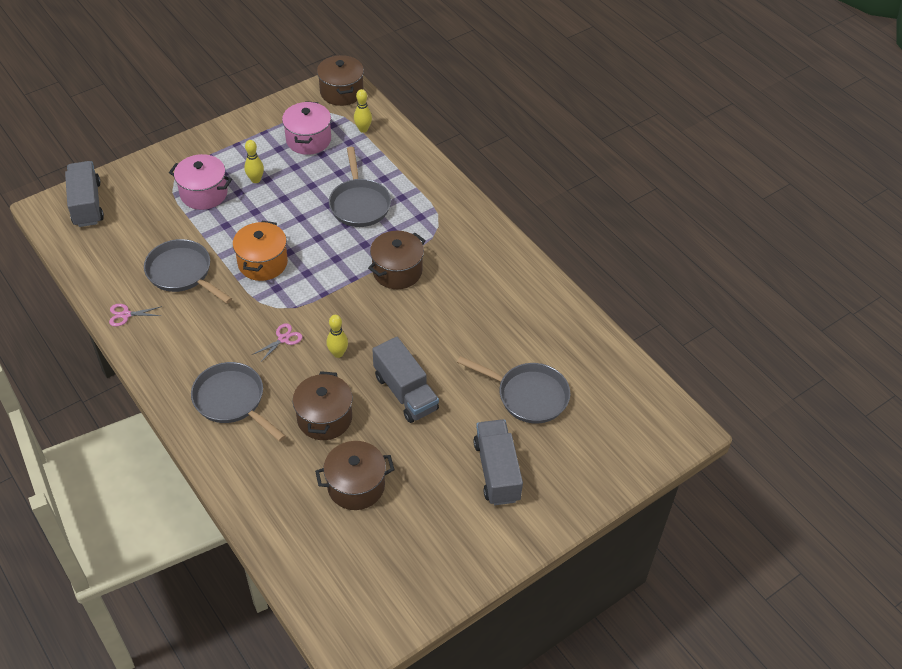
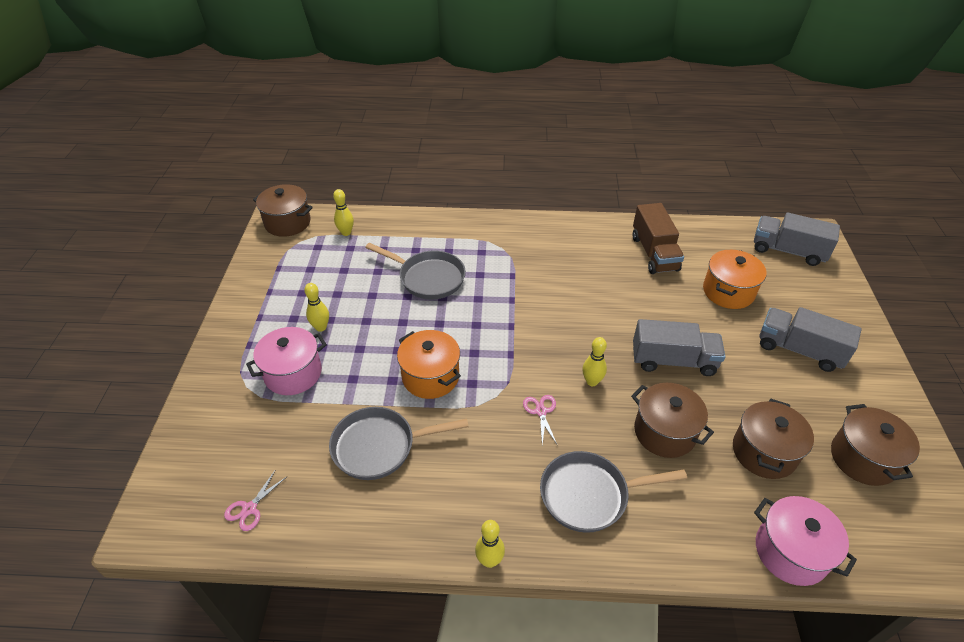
camera: 50 degrees left, 5 degrees down
(87, 204) = (188, 481): grey truck -> grey truck (788, 251)
(126, 315) = (388, 530): pink scissors -> pink scissors (249, 508)
(142, 374) = (489, 560): none -> yellow bowling pin
(308, 140) = (316, 269): pink pot -> pink pot (790, 552)
(397, 271) = (529, 295): brown pot -> brown pot (863, 458)
(528, 395) = (728, 292): grey pan -> orange pot
(531, 324) = (654, 253): none -> brown truck

